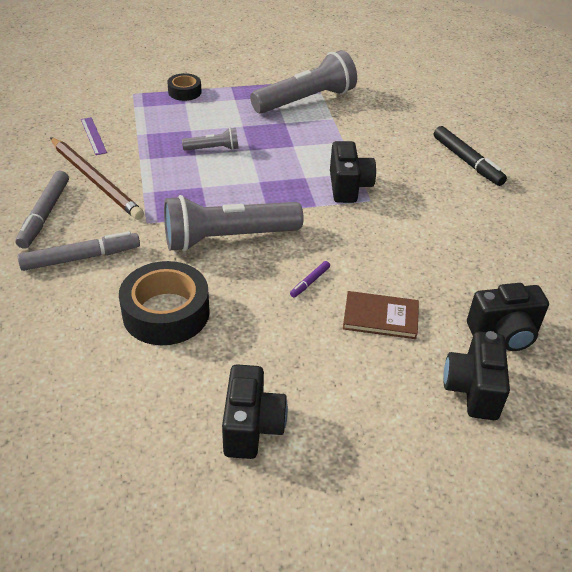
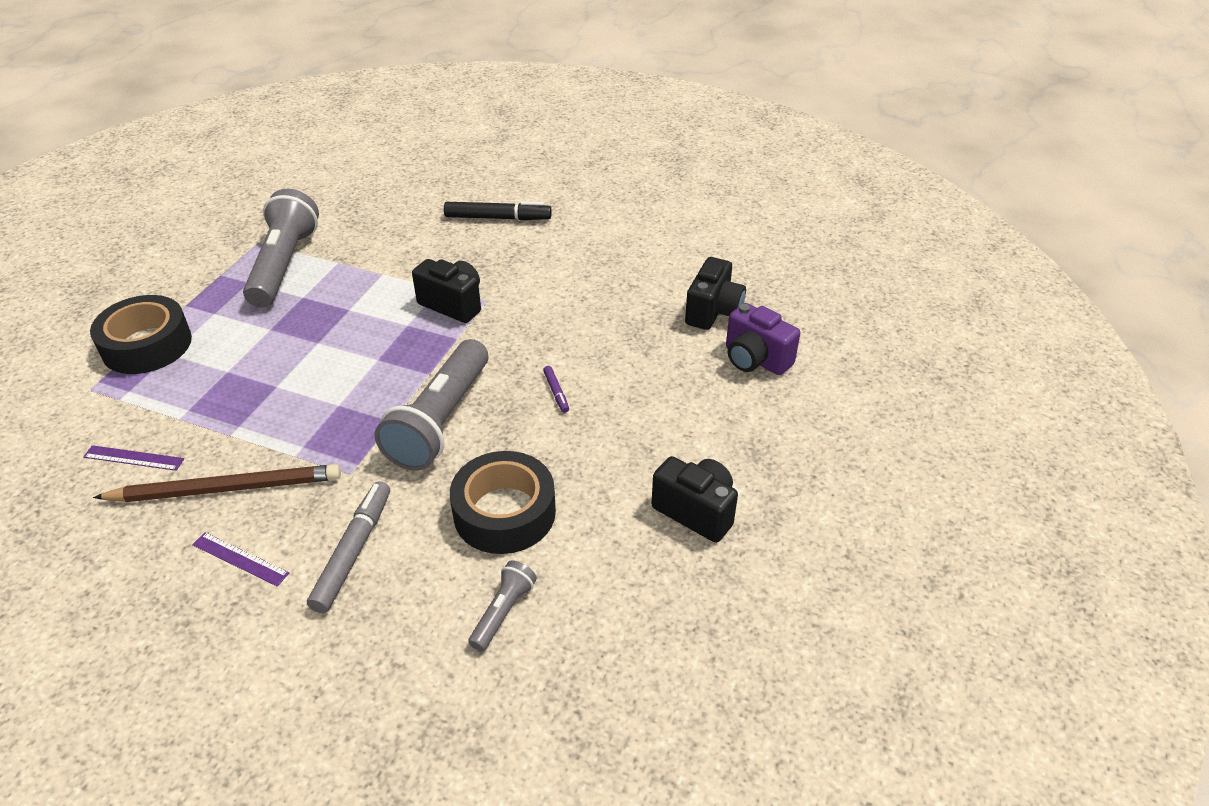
camera: 55 degrees left, 0 degrees up
(45, 215) = (240, 558): grey marker -> purple ruler
(184, 92) = (147, 345): black tape -> black tape, size x1.84
(213, 149) = (283, 368): grey flashlight -> grey flashlight (503, 612)
(380, 317) = (638, 370): brown book -> none
(473, 390) = (755, 359): black camera -> purple camera

